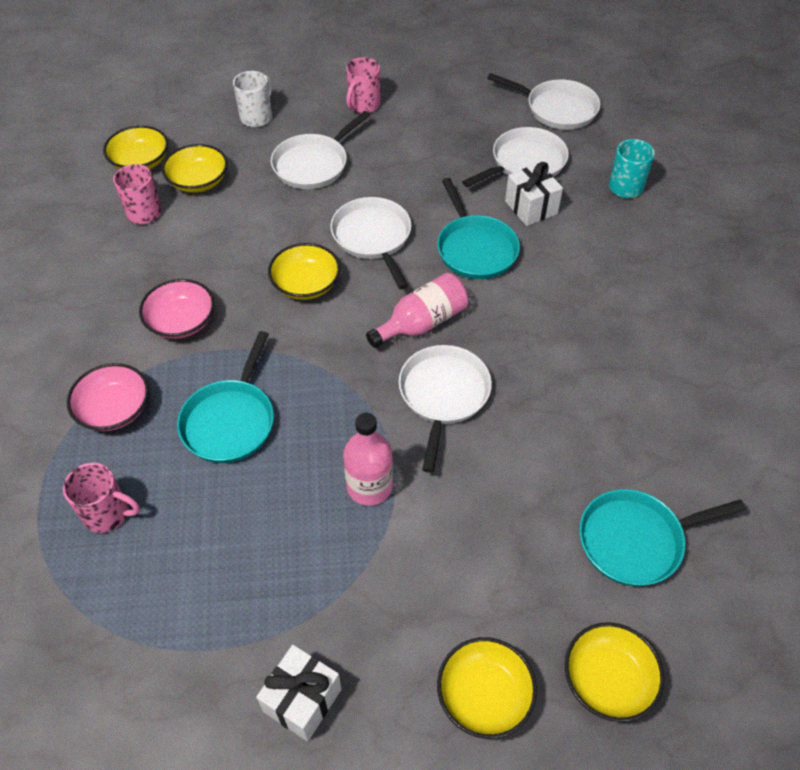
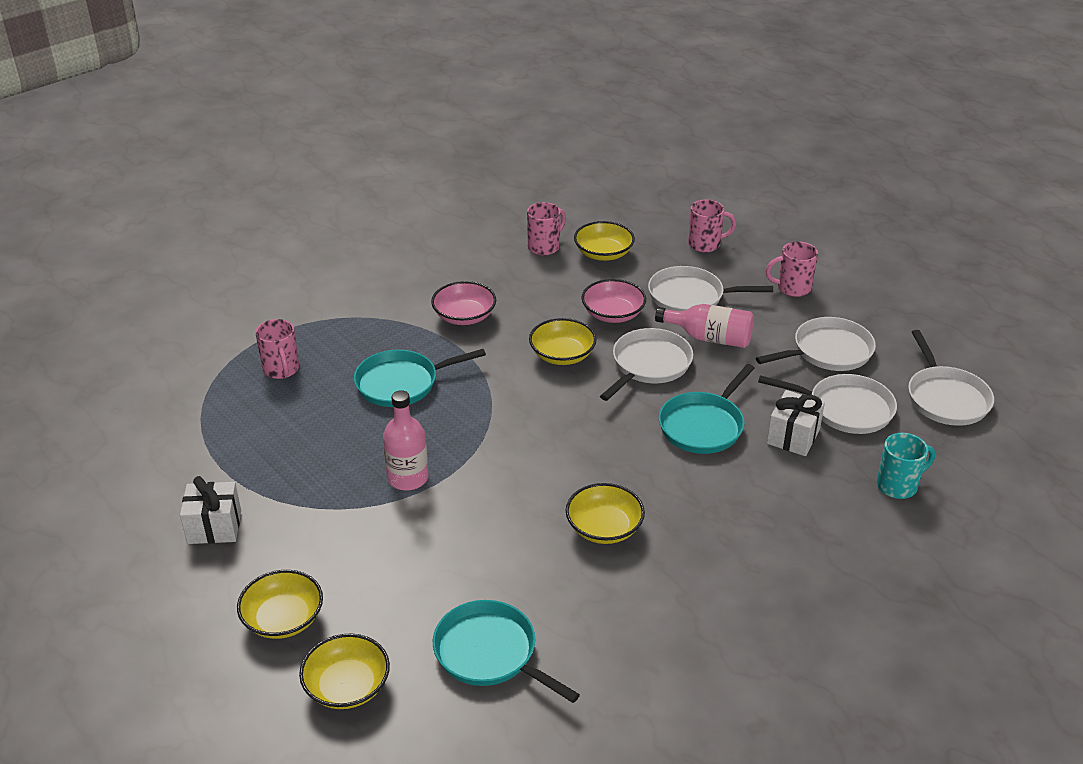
camera: 55 degrees right, 15 degrees down
(114, 409) = (362, 328): pink bowl -> pink bowl (613, 314)
(140, 162) = (590, 219): yellow bowl -> yellow bowl (604, 528)
(257, 117) = (705, 244): white mug -> pink mug
(421, 323) = (589, 432): pink bottle -> pink bottle (709, 338)
(443, 395) = (528, 477): white pan -> white pan (828, 351)

